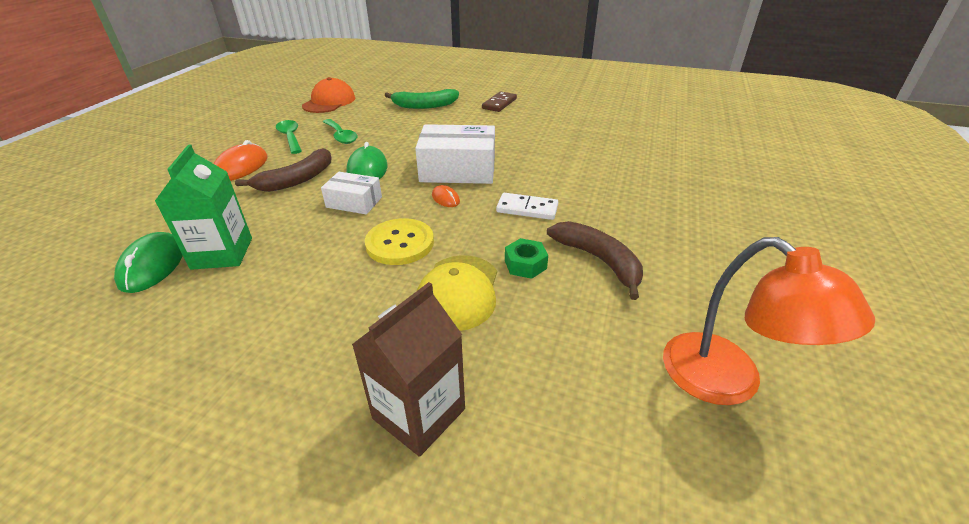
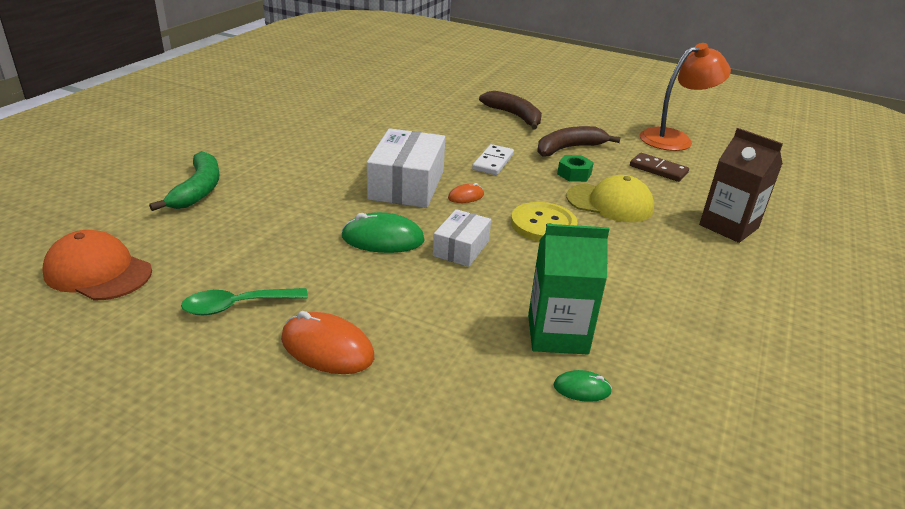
camera: 85 degrees left, 5 degrees down
(152, 265) = (582, 388): green mouse -> green mouse, size x0.53
(297, 179) = (391, 291): brown banana -> brown banana (514, 116)
(341, 136) = (264, 258): green spoon -> none
(499, 103) = (236, 143): brown domino -> brown domino (658, 170)

